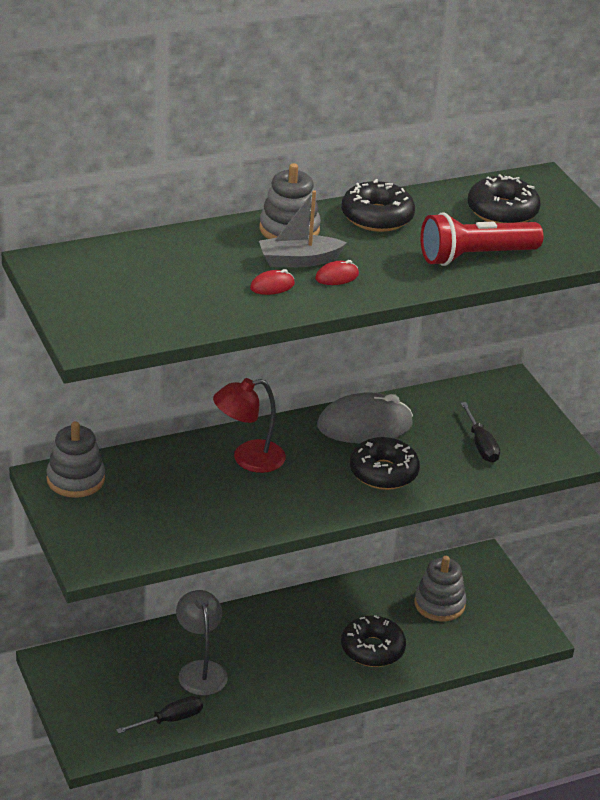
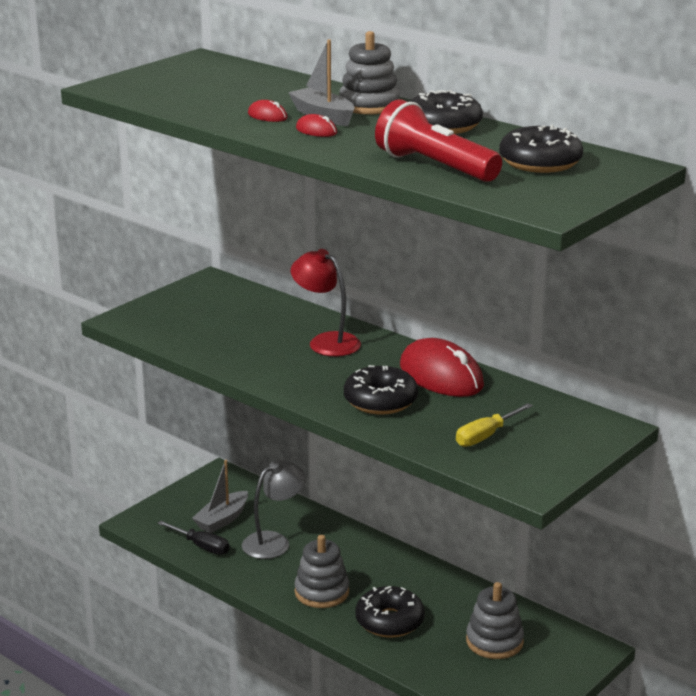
camera: 65 degrees right, 10 degrees down
(75, 479) = (219, 289): grey stacking toy -> grey stacking toy (321, 592)
(135, 689) = (222, 520): none -> grey boat
(364, 425) = (441, 376): grey mouse -> red mouse
(481, 445) = (486, 436): black screwdriver -> yellow screwdriver

